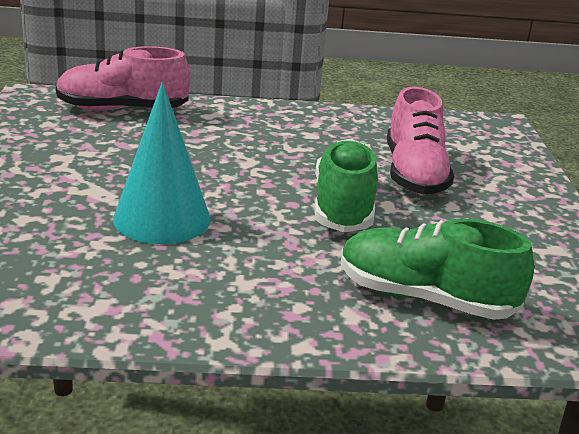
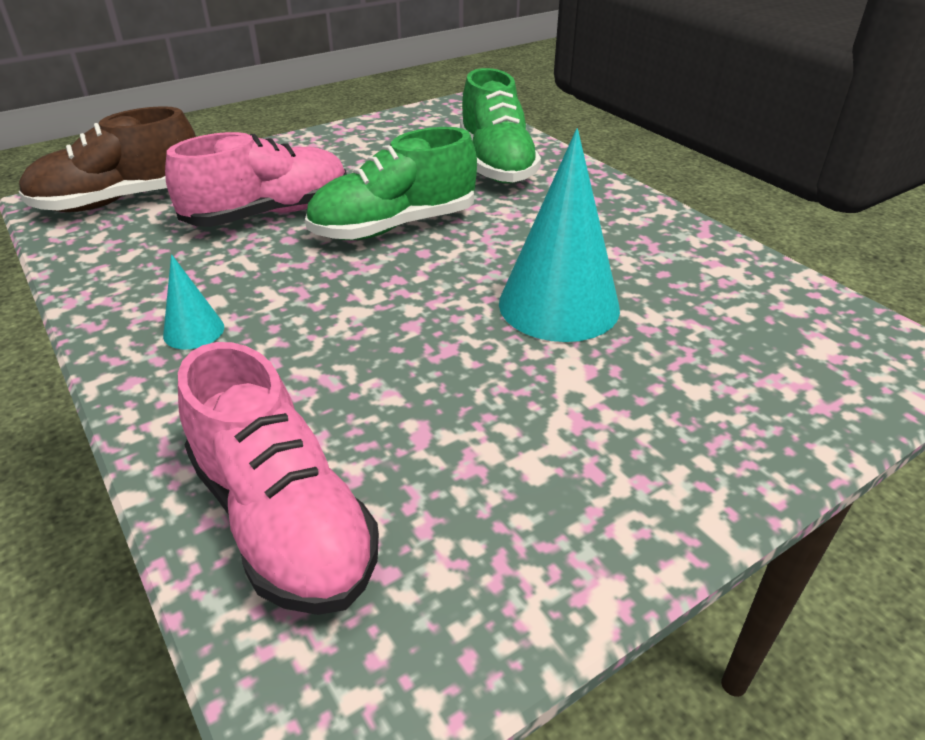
camera: 120 degrees left, 10 degrees up
(285, 124) = (193, 331): none -> turquoise cone
(484, 139) = (120, 201): none -> brown shoe

